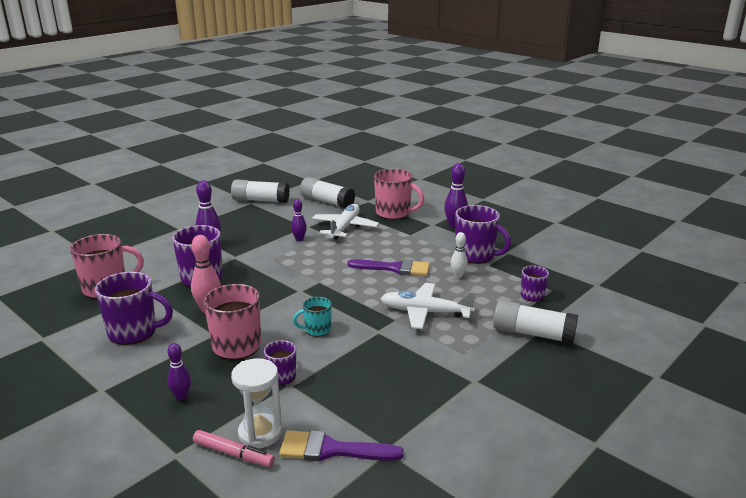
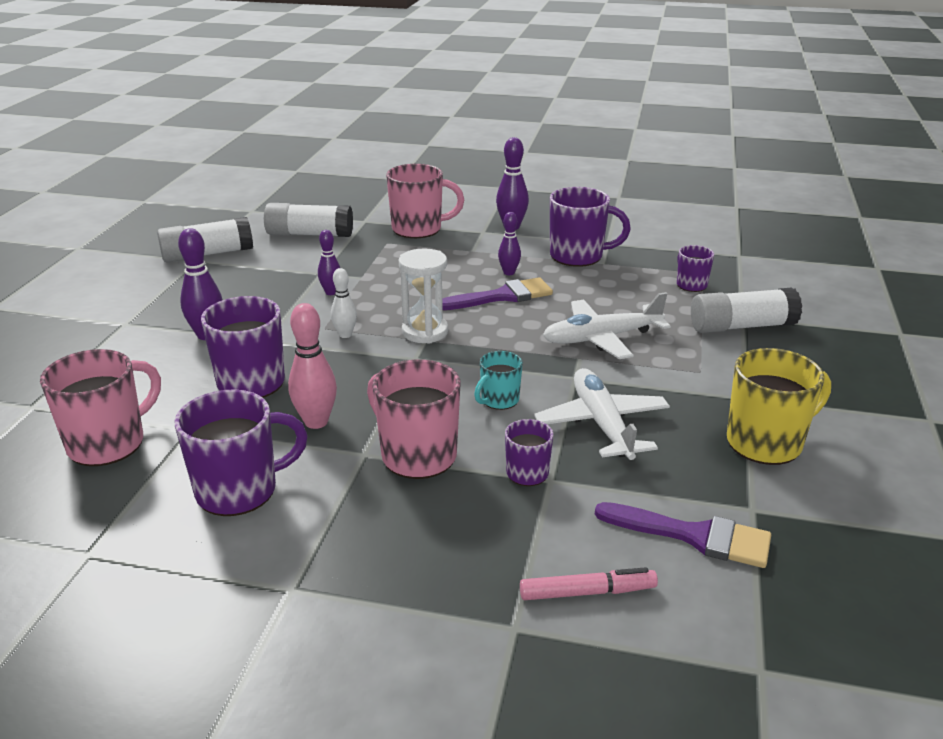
camera: 30 degrees left, 5 degrees up
(181, 396) = (425, 550): purple bowling pin -> purple bowling pin (509, 273)
(260, 433) = (588, 553): white hourglass -> white hourglass (425, 332)
(331, 450) = (694, 536): purple brush -> purple brush turned 135 degrees counterclockwise
(344, 228) = (376, 262): white plane -> white plane (602, 424)
(450, 413) = (766, 442): none -> yellow mug
(458, 276) = (587, 285): white bowling pin -> white bowling pin (345, 335)

